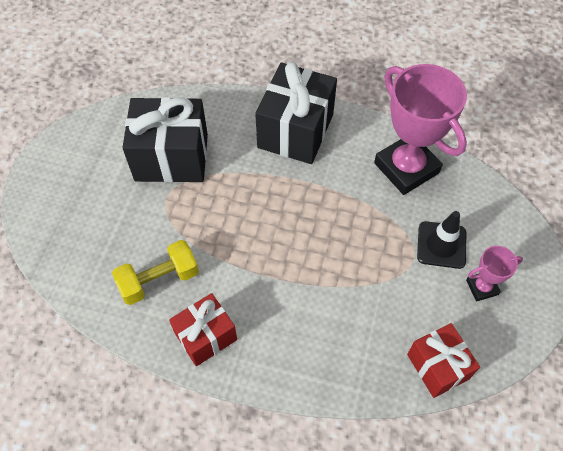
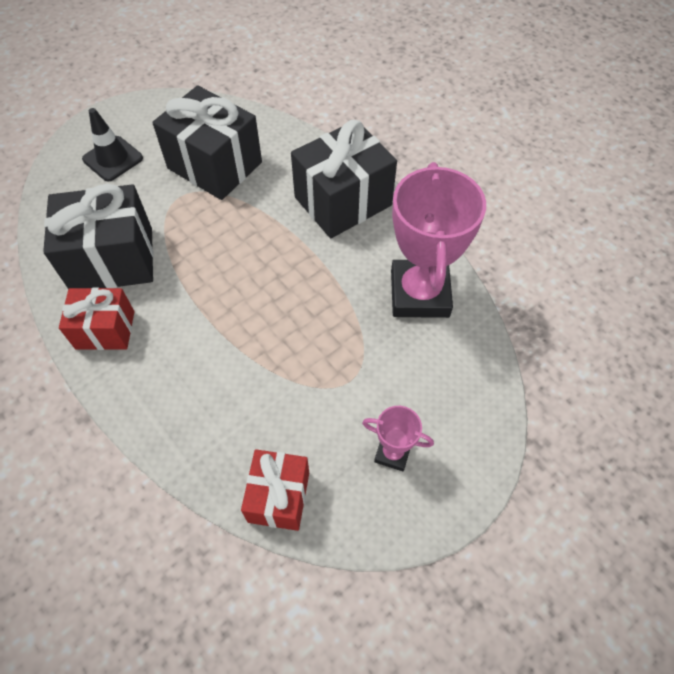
camera: 35 degrees right, 0 degrees up
(159, 280) = (112, 260): yellow dumbbell -> black gift
(441, 245) = (388, 386): black traffic cone -> black traffic cone (113, 159)

